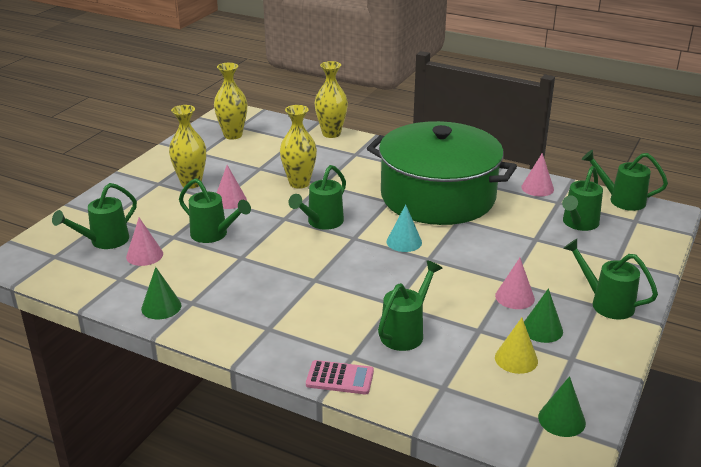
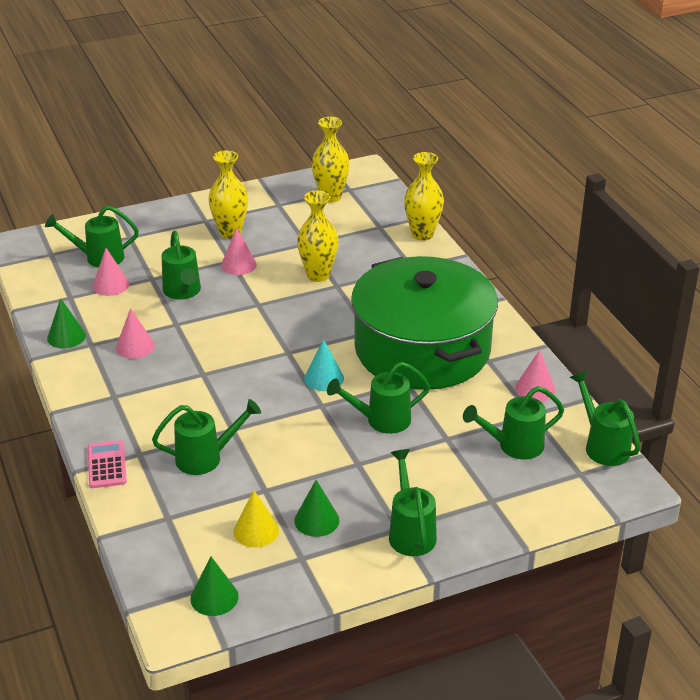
camera: 40 degrees right, 5 degrees up
(322, 222) = (282, 324): green watering can -> green watering can (382, 420)
(340, 378) = (107, 465): pink calculator -> pink calculator turned 150 degrees counterclockwise
(515, 297) = (339, 480): pink cone -> pink cone (135, 346)

